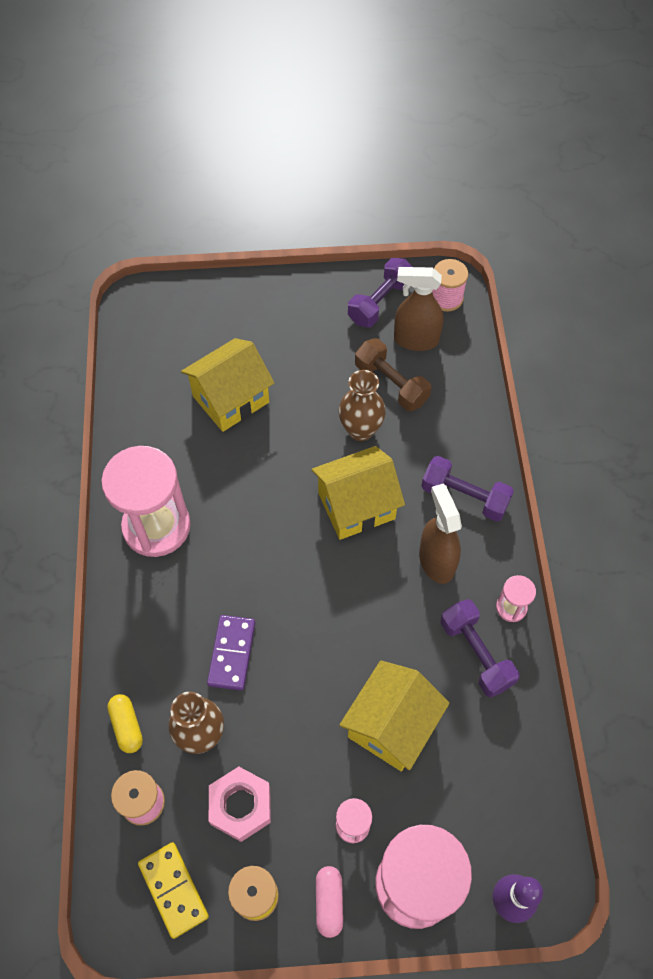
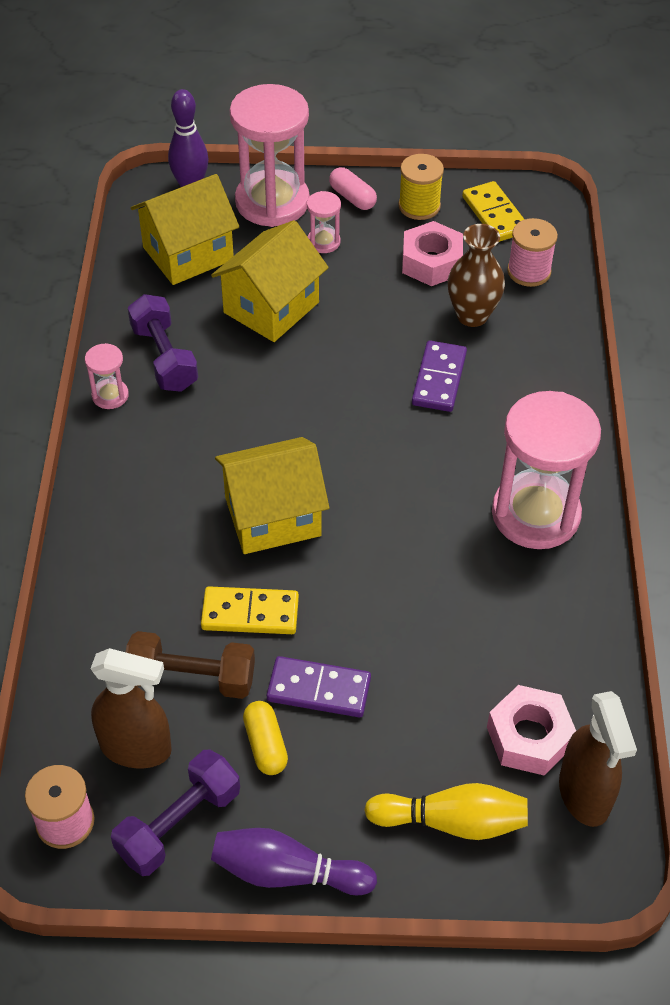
camera: 175 degrees left, 10 degrees down
(127, 726) = (551, 328): yellow capsule -> yellow capsule (265, 745)
(172, 366) = (529, 737): none -> pink nut
(221, 316) = (452, 821): none -> yellow bowling pin
(231, 399) = (437, 676): yellow house -> yellow house (188, 254)
(307, 384) = (318, 690): none -> purple domino
(314, 284) = (287, 872): none -> purple bowling pin
(329, 902) = (352, 197): pink capsule -> pink capsule turned 45 degrees counterclockwise
(360, 430) = (250, 613): brown vase -> yellow domino
(391, 384) = (191, 678): brown dumbbell -> brown dumbbell turned 45 degrees counterclockwise
(436, 561) = (185, 448): brown spray bottle -> brown spray bottle (584, 795)
(464, 496) = (128, 516): purple dumbbell -> none

